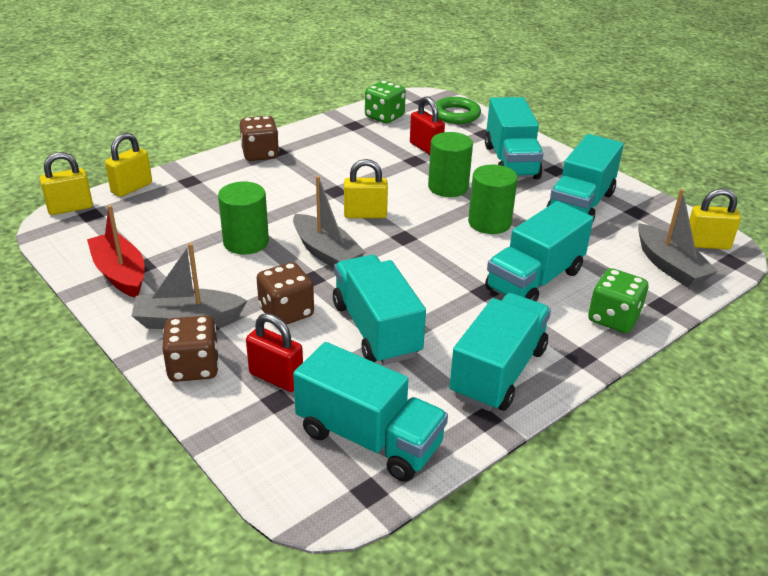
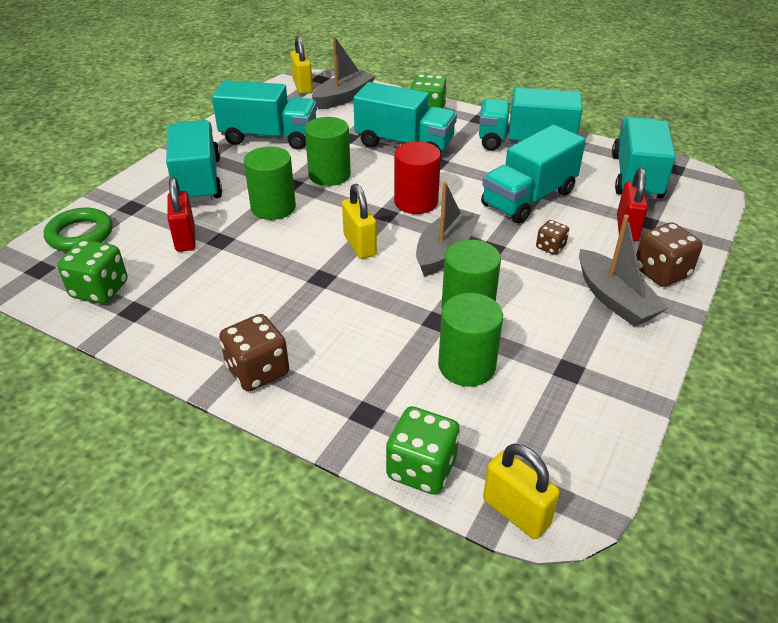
camera: 110 degrees left, 5 degrees up
(120, 274) = (597, 380): red boat -> none
(131, 188) = (421, 468): yellow padlock -> green dice
(190, 224) = (466, 366): none -> green cylinder
(286, 312) = (550, 247): brown dice -> brown dice, size x0.57
(413, 258) = (416, 202): none -> red cylinder
(425, 148) = (185, 238): red padlock -> red padlock turned 45 degrees counterclockwise
(511, 162) = (198, 181): turquoise truck -> turquoise truck turned 75 degrees counterclockwise

